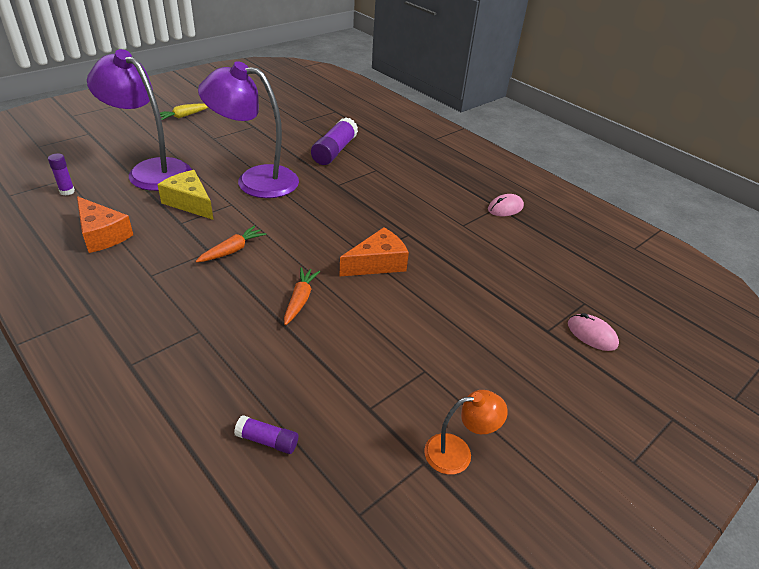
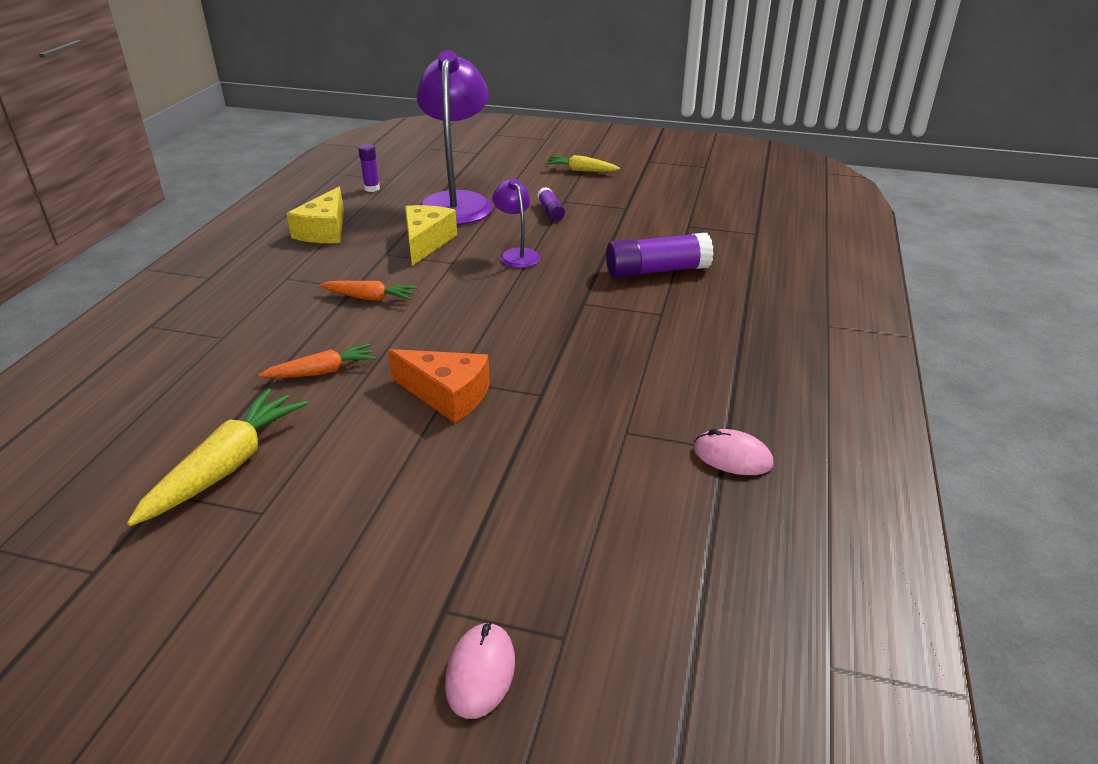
camera: 60 degrees right, 5 degrees down
(102, 234) = (325, 231): orange cheese -> yellow cheese
(255, 180) = (517, 254): purple lamp -> purple lamp, size x0.49
(267, 440) = (83, 443): purple glue stick -> purple glue stick (550, 211)
(365, 373) = (226, 466): none -> yellow carrot
(458, 452) = (122, 597): orange lamp -> none

